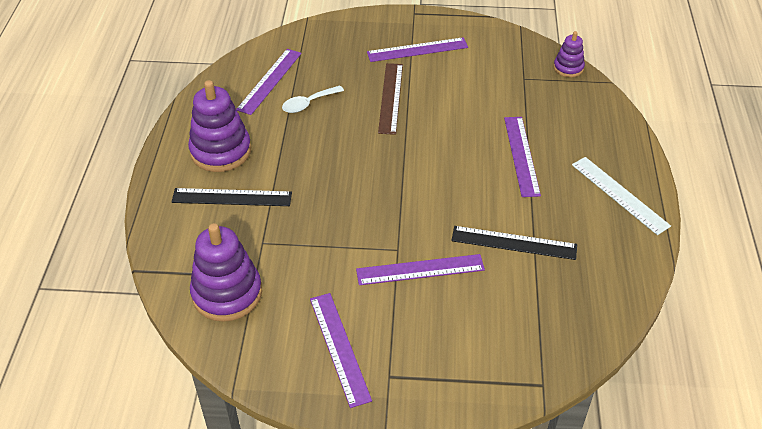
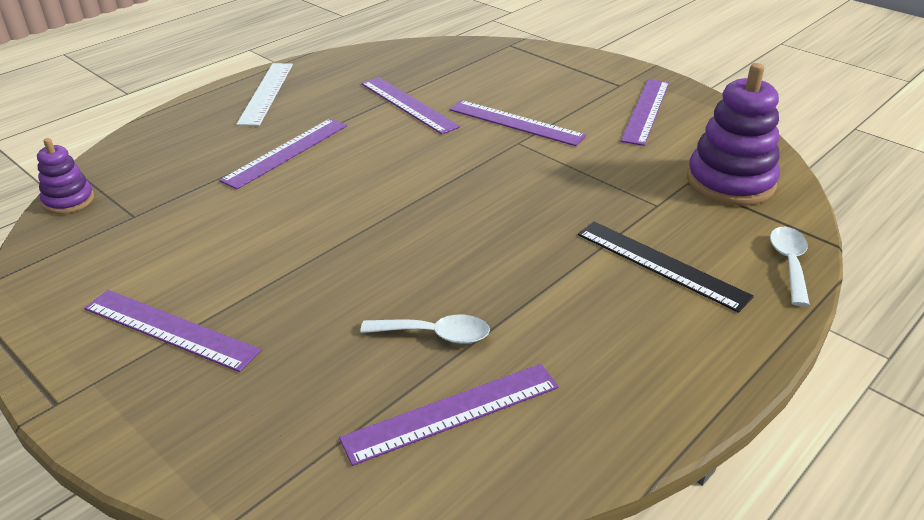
camera: 140 degrees left, 10 degrees down
(160, 238) = (789, 263): none -> white spoon
(221, 151) = (633, 332): purple stacking toy -> none
(391, 98) = (316, 279): brown ruler -> none
(514, 242) = (408, 105): black ruler -> purple ruler

